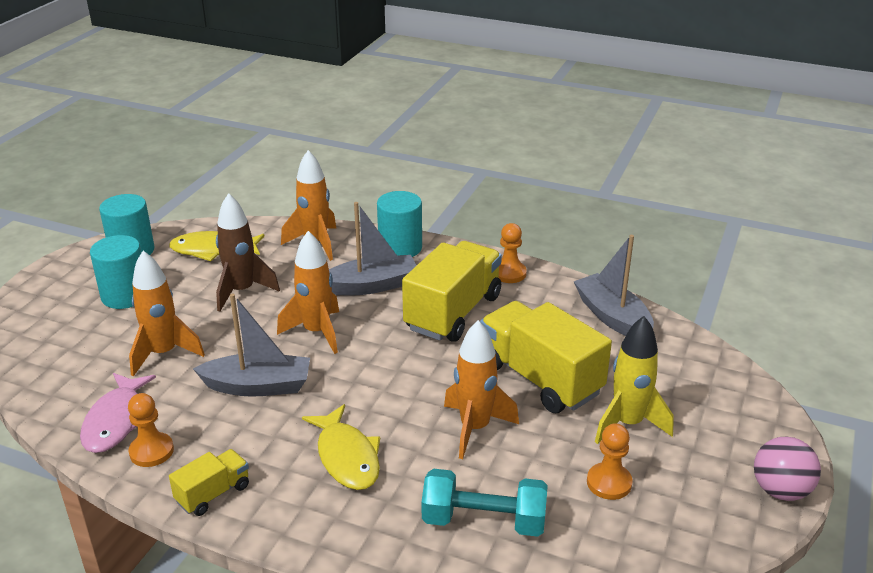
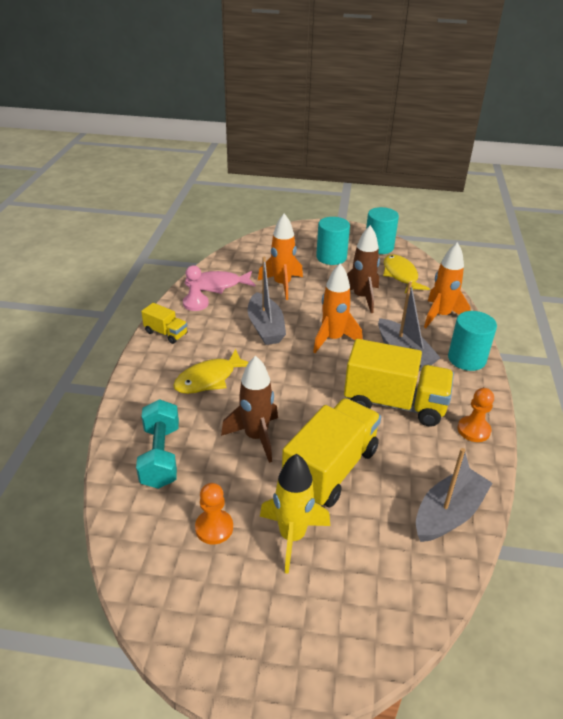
camera: 75 degrees right, 5 degrees up
(151, 451) = (195, 303): orange pawn -> pink pawn
(474, 428) = (256, 437): orange rocket -> brown rocket
(780, 490) = (231, 671): pink ball -> none

